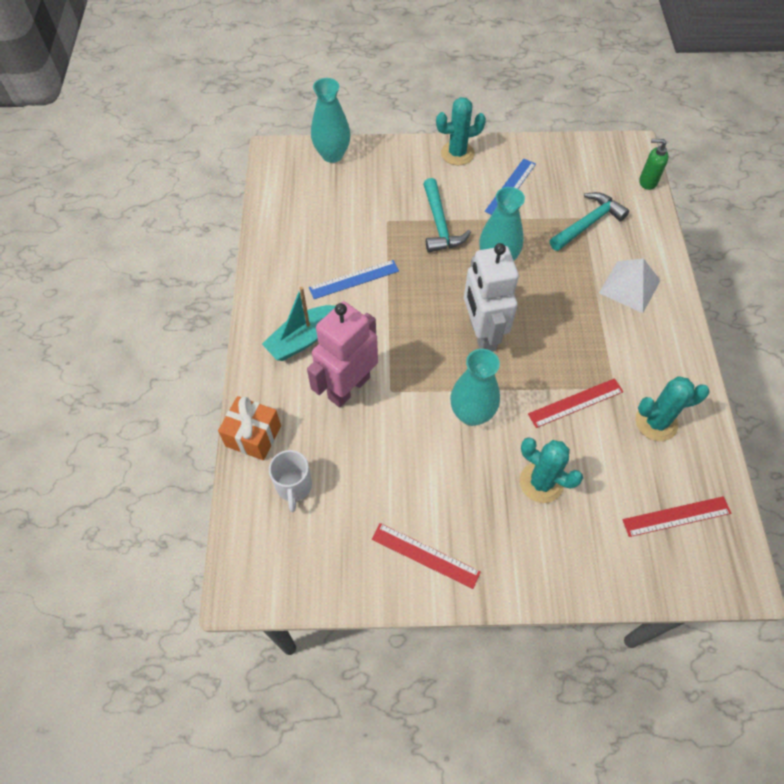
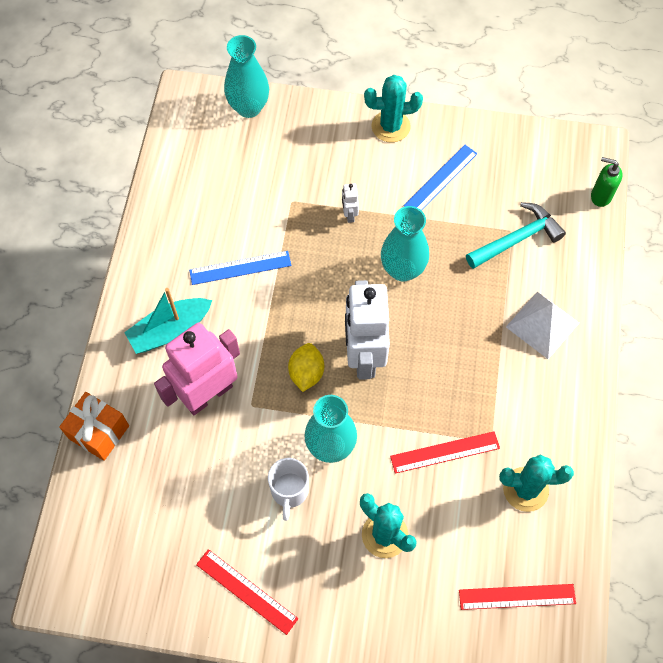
camera: 10 degrees right, 5 degrees up
(294, 487) = (129, 495): white mug -> white mug (289, 491)
(434, 356) = (306, 373): none -> yellow lemon
(439, 224) = (349, 214): turquoise hammer -> white robot

